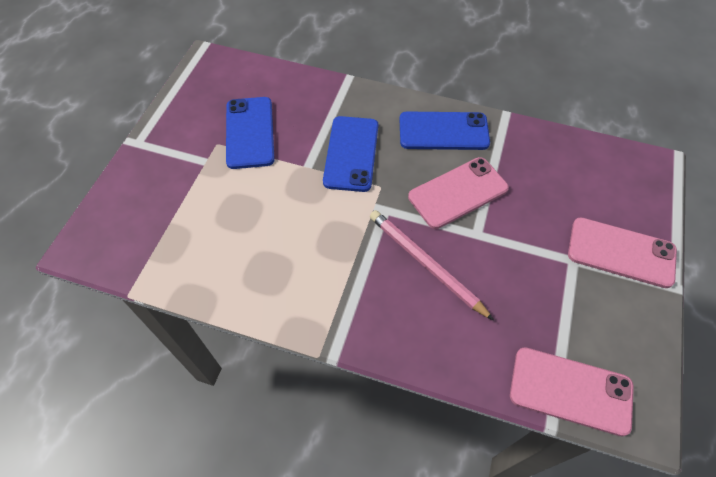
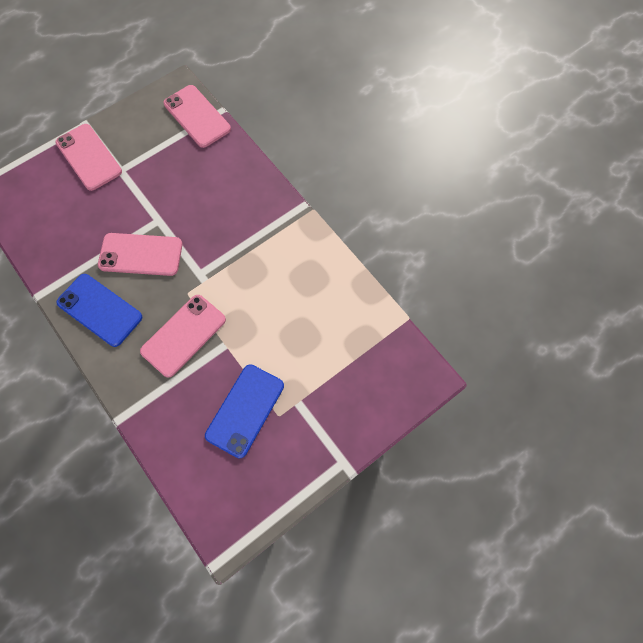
camera: 145 degrees left, 10 degrees up
(351, 153) = (184, 335): blue phone -> pink phone
(425, 264) = (207, 222): pink pencil -> none

